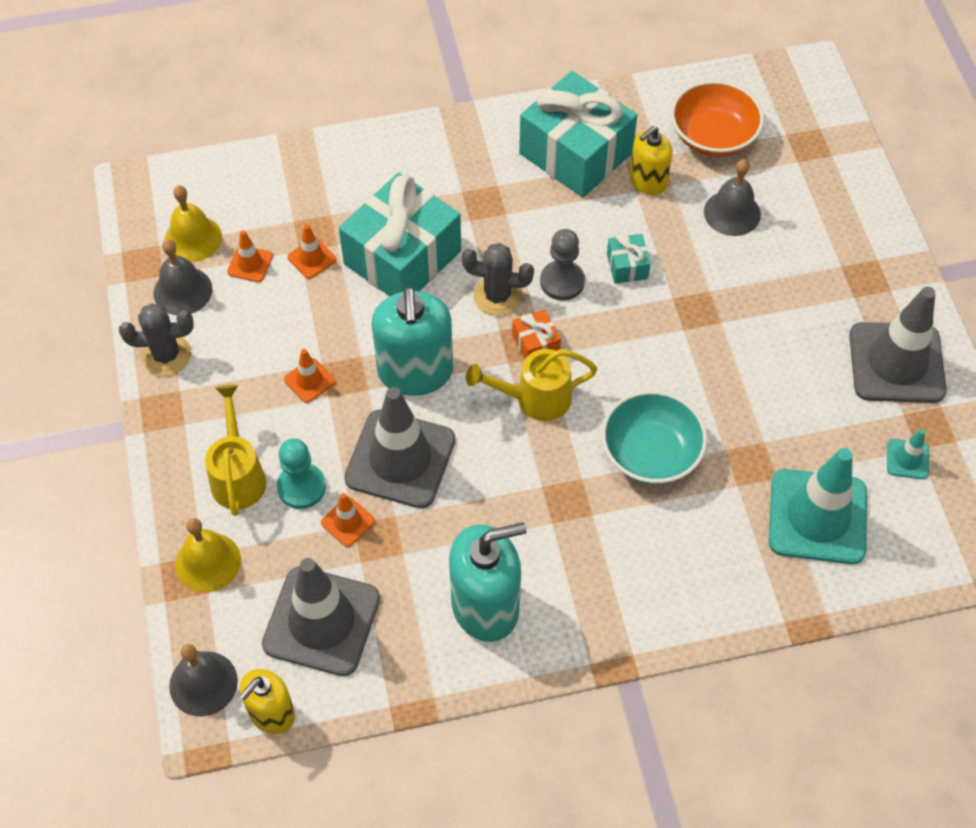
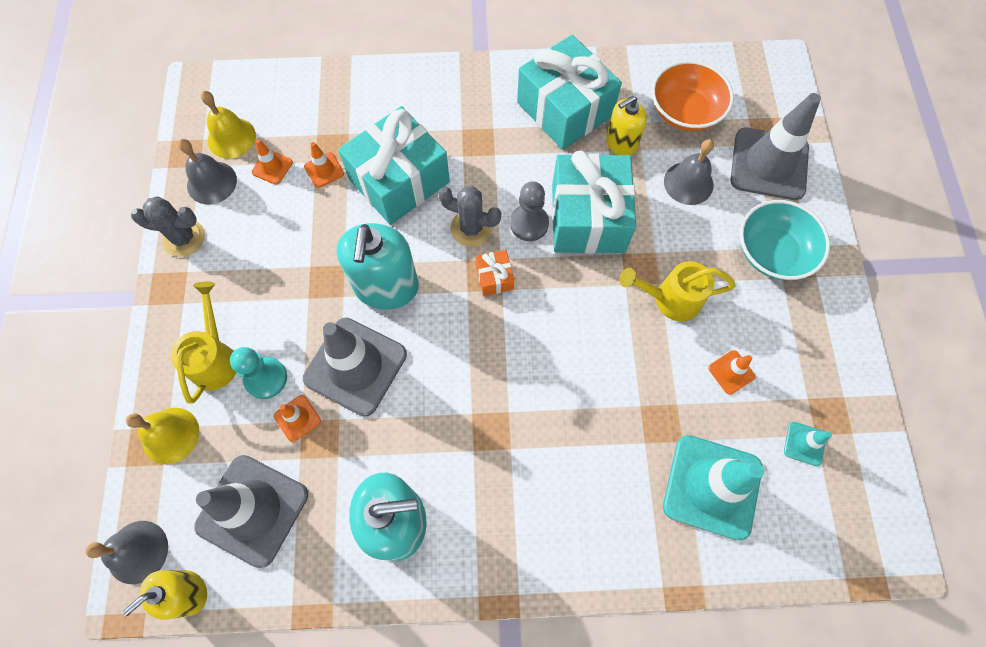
camera: 10 degrees right, 10 degrees up
(309, 380) = (296, 280): orange traffic cone -> orange traffic cone (731, 372)
(535, 399) = (483, 329): yellow watering can -> yellow watering can (670, 299)
(627, 266) = (588, 218): turquoise gift -> turquoise gift, size x2.35
(650, 453) = (573, 398): turquoise bowl -> turquoise bowl (772, 252)
(896, 363) = (810, 347): grey traffic cone -> grey traffic cone (769, 164)

